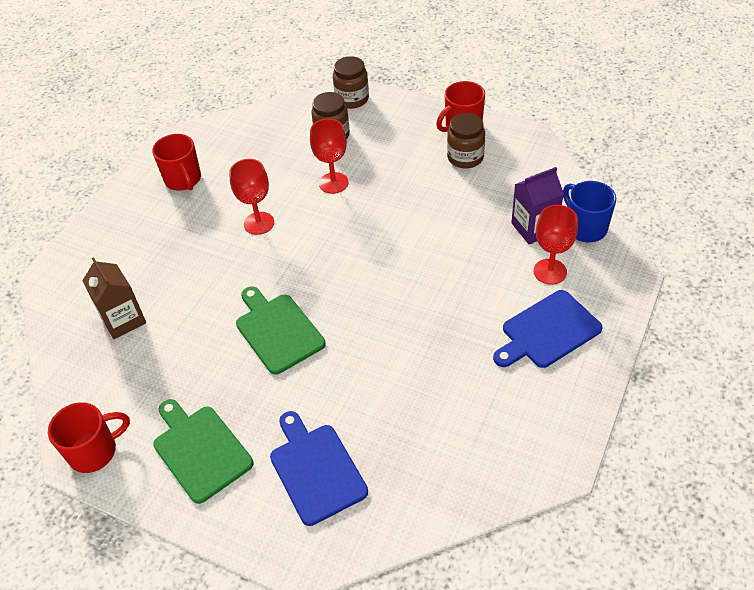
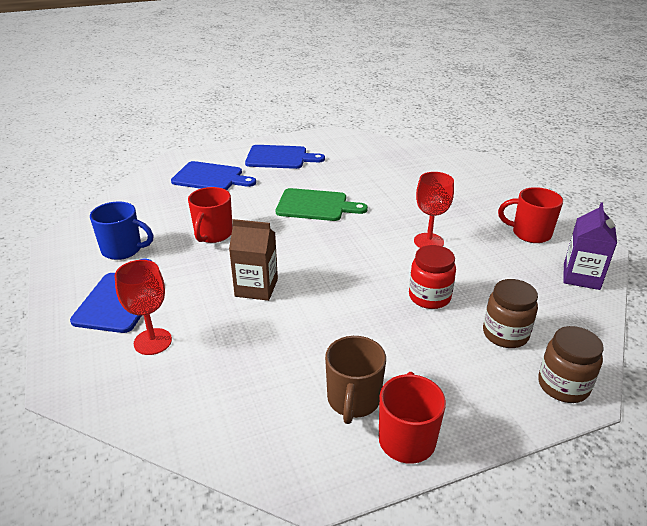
camera: 130 degrees right, 15 degrees down
(94, 451) = (327, 137): red mug -> red mug (213, 234)
(123, 320) = (407, 168): brown carton -> brown carton (256, 288)
(200, 450) = (279, 157): green cutting board -> blue cutting board
(333, 183) = (429, 297): red goblet -> red jar
(465, 157) = (353, 400): brown jar -> brown mug
(534, 228) = (202, 371): purple carton -> purple carton (581, 277)
(585, 228) = (146, 404): blue mug -> blue mug (123, 250)

